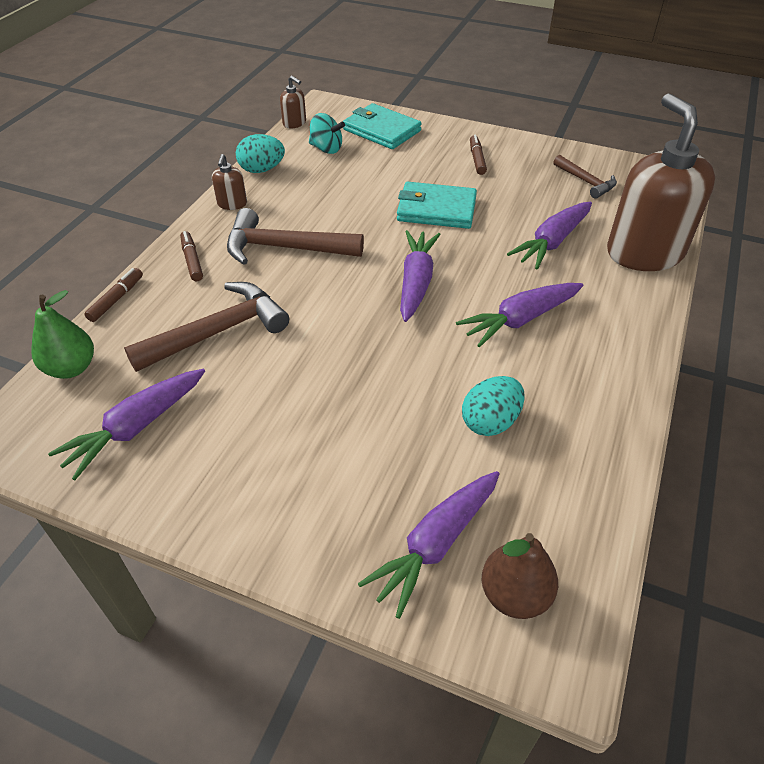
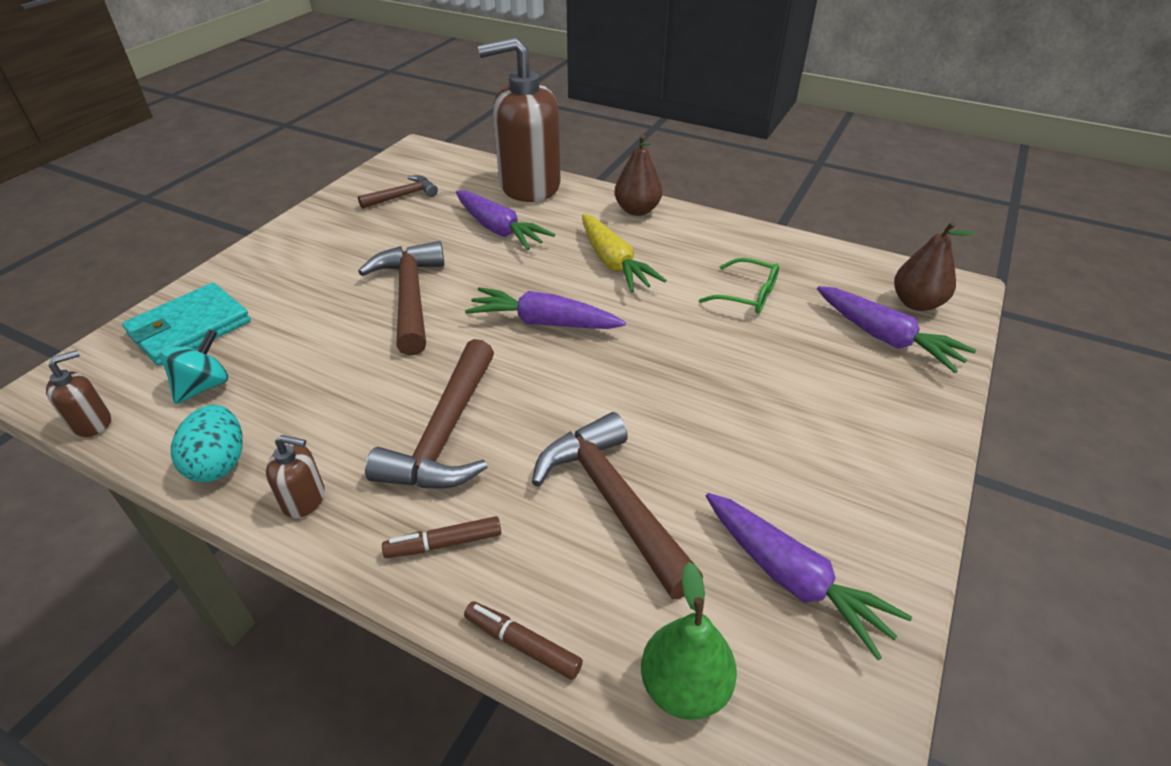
camera: 85 degrees left, 5 degrees down
(436, 209) = (410, 296): turquoise wallet -> brown hammer
(477, 159) = (318, 257): brown marker -> none
(490, 422) = (746, 295): turquoise egg -> green glasses
(520, 320) = (613, 263): purple carrot -> yellow carrot
(631, 334) = (637, 210): none -> brown pear

